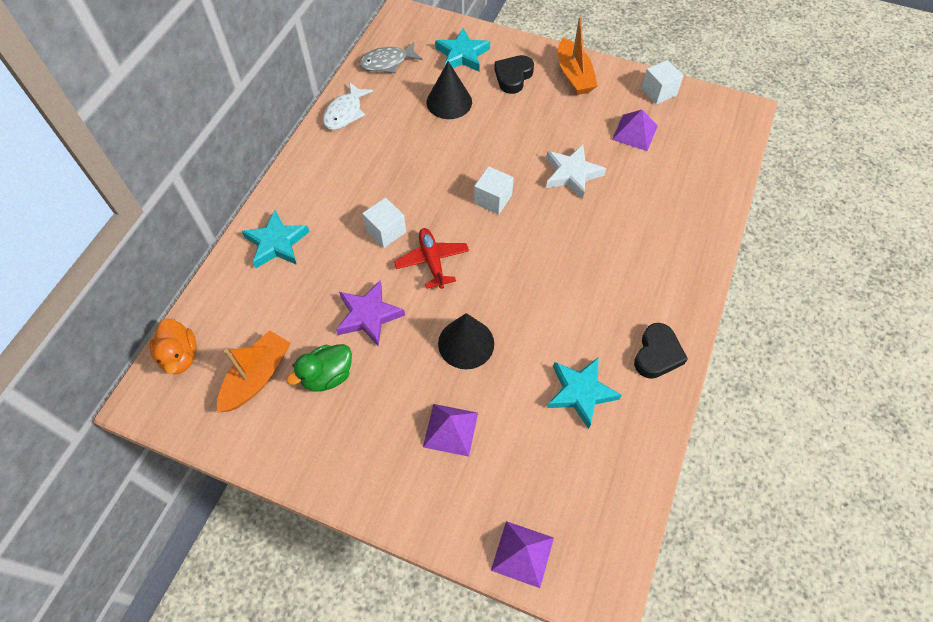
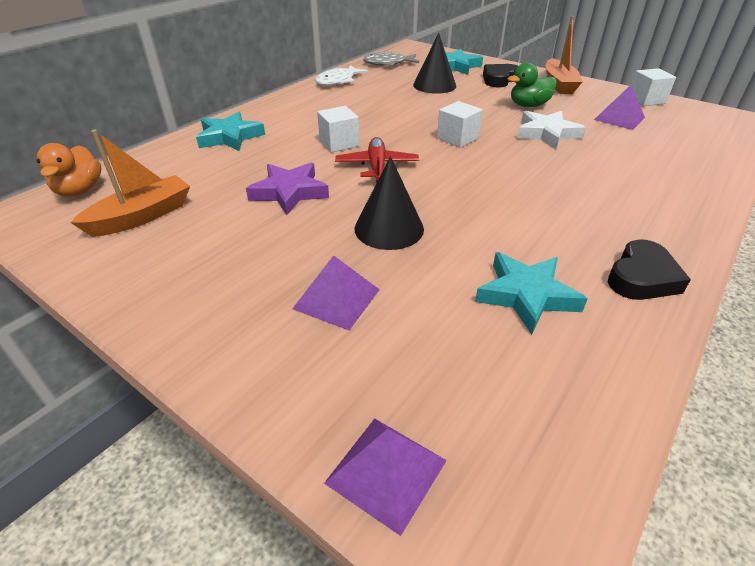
camera: 15 degrees right, 20 degrees down
(327, 376) = (216, 228): green duck -> green duck (528, 105)

